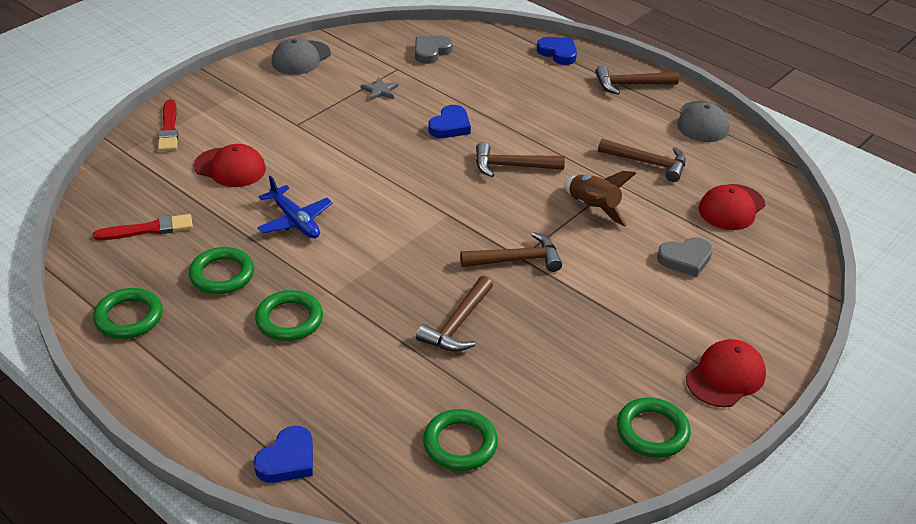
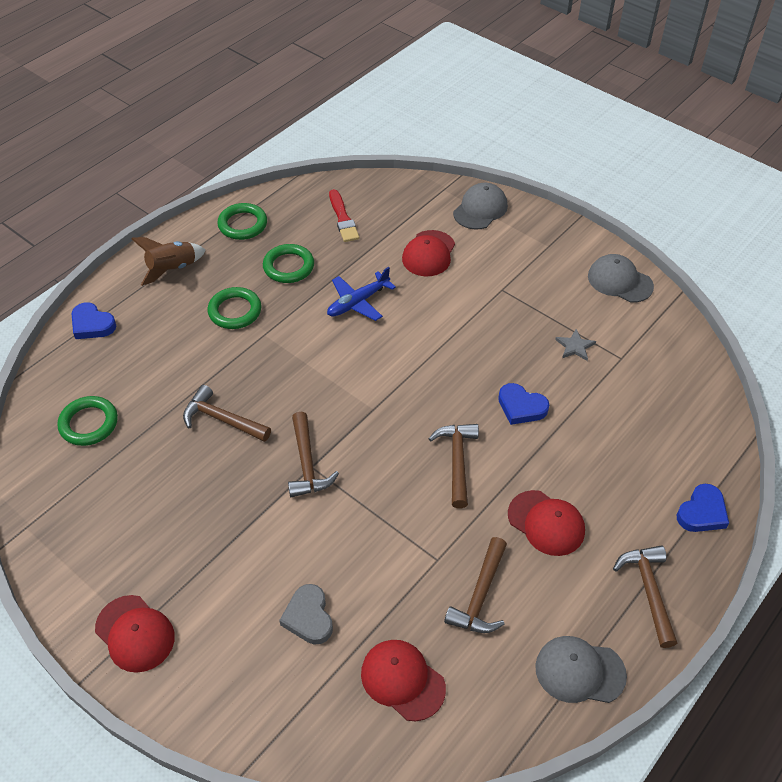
camera: 90 degrees right, 10 degrees up
(169, 129) = (480, 209): red brush -> grey cap
(431, 52) = (665, 386): grey heart -> none
(574, 124) = (546, 523): none -> red cap
(593, 208) = (391, 533): brown rocket -> brown rocket (172, 269)
(652, 431) = (78, 562): green ring -> none

